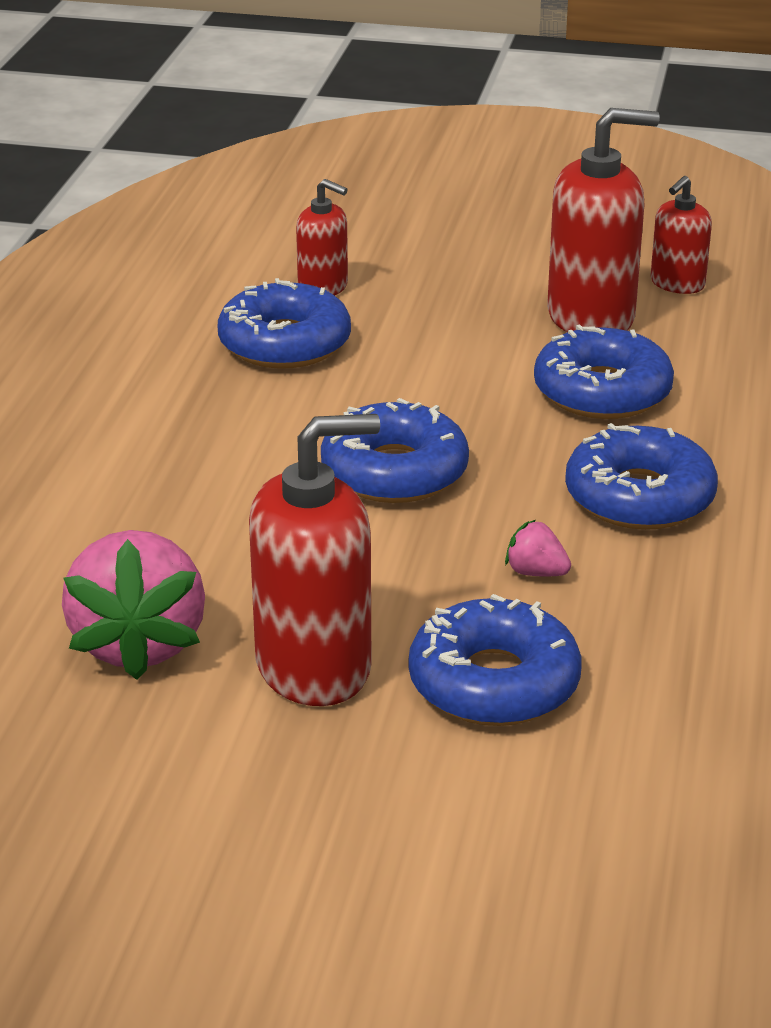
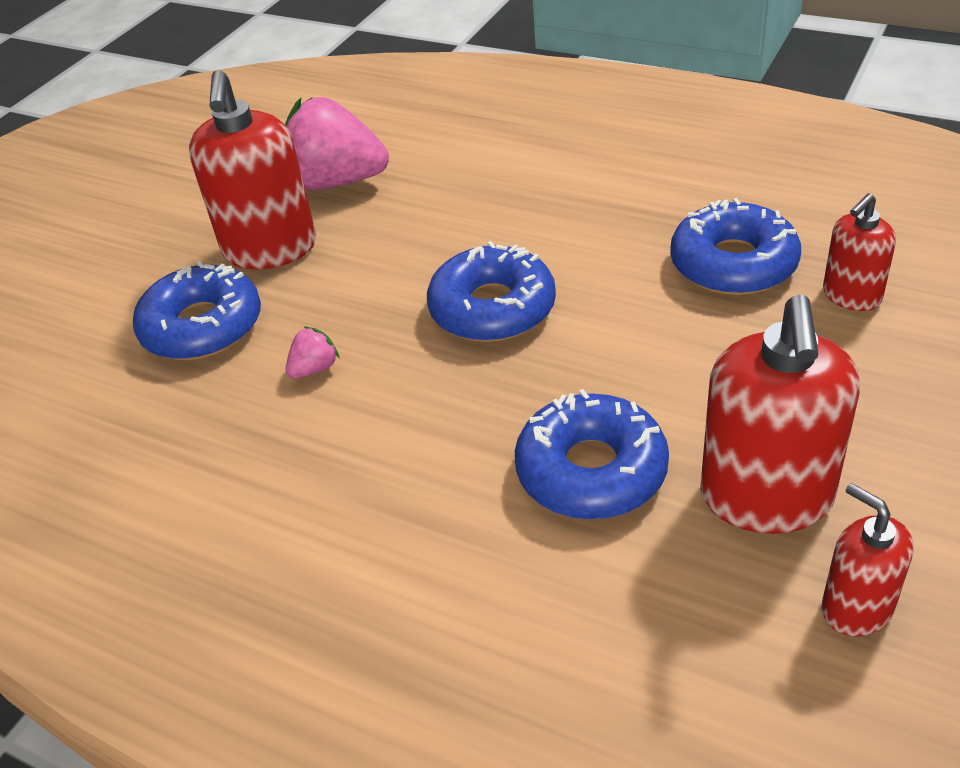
camera: 110 degrees right, 10 degrees up
(639, 497) = (390, 456): blue donut -> none

